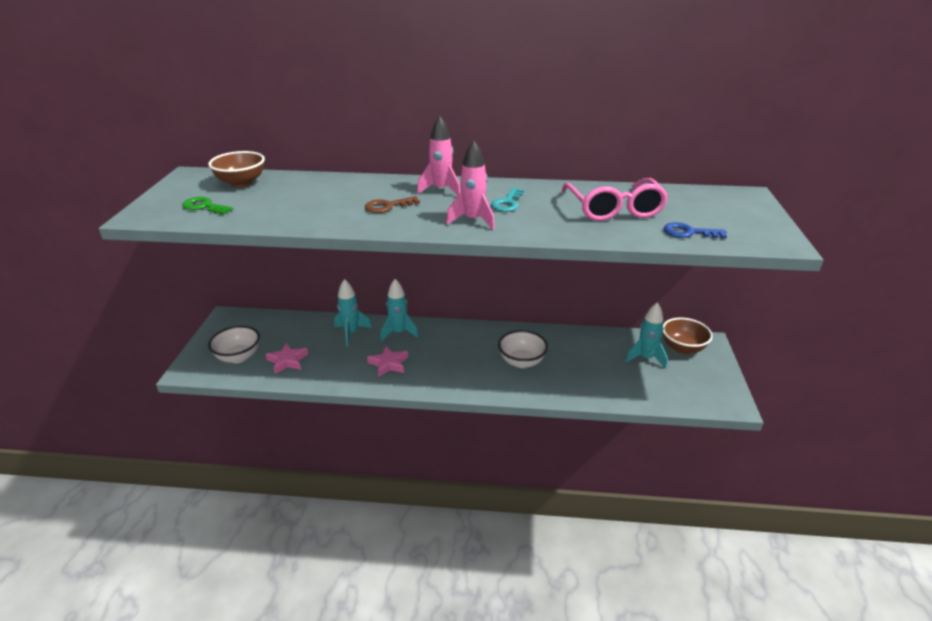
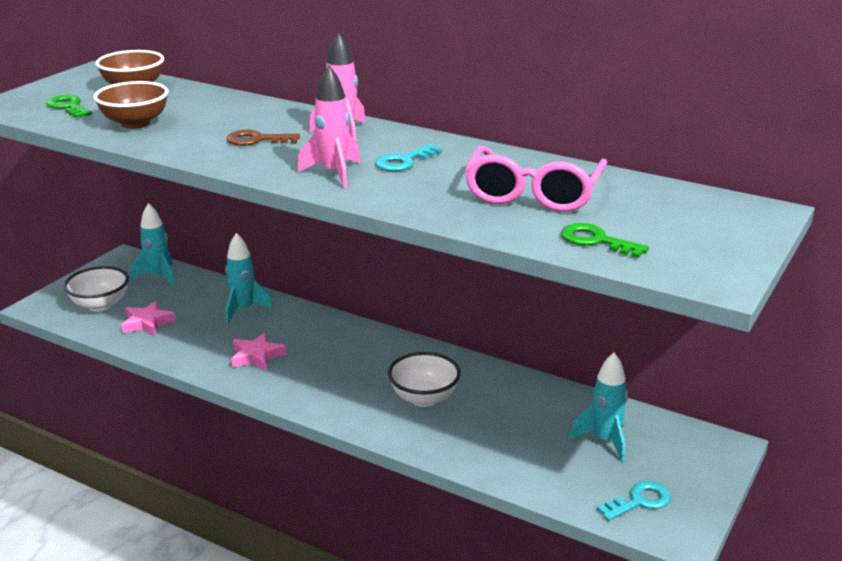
camera: 25 degrees right, 5 degrees down
(399, 333) = (300, 323): turquoise rocket -> turquoise rocket (159, 277)
(682, 348) = (676, 443): brown bowl -> brown bowl (135, 123)
(689, 232) = (596, 241): blue key -> green key
(695, 390) = (639, 501): none -> turquoise key

